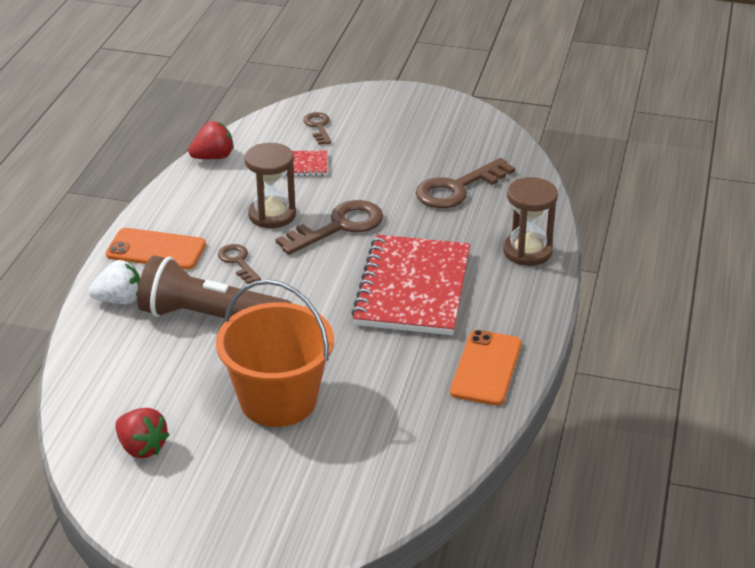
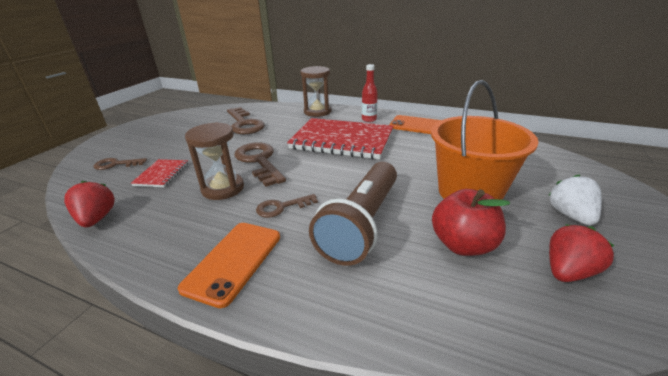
camera: 80 degrees left, 5 degrees down
(119, 300) = (317, 293): white strawberry -> white strawberry (570, 215)
(179, 385) = (463, 245): none -> red apple
(503, 310) = (369, 119): none -> red bottle

